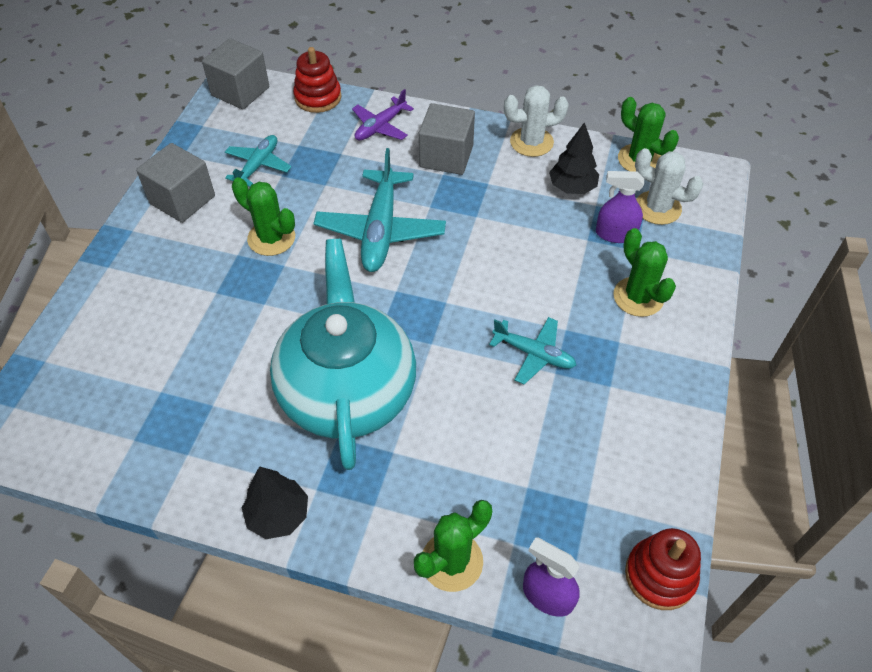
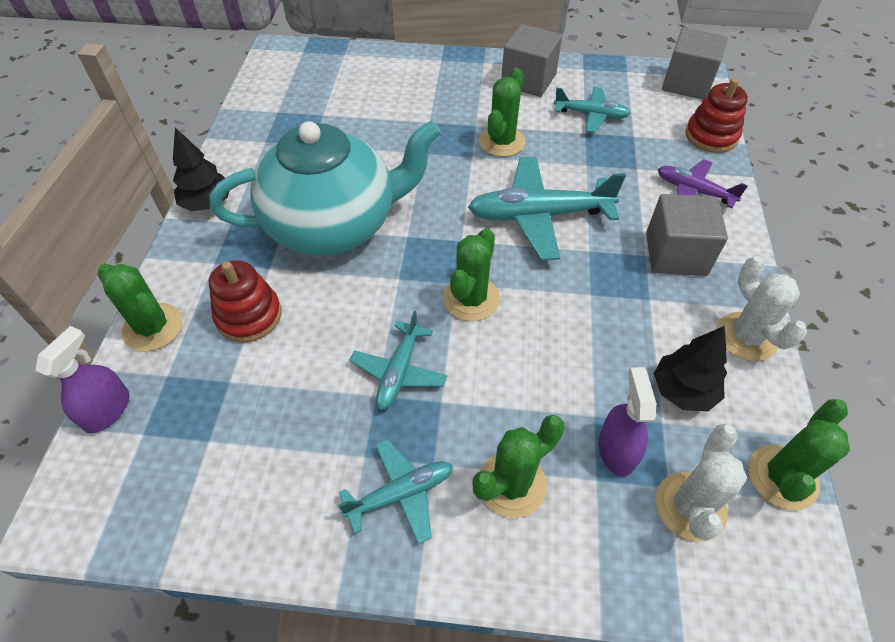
camera: 80 degrees right, 0 degrees up
(466, 294) = (471, 299): none -> green cactus
(642, 364) = (401, 493): none -> turquoise plane
(660, 575) = (114, 521): red stacking toy -> red stacking toy (249, 316)

